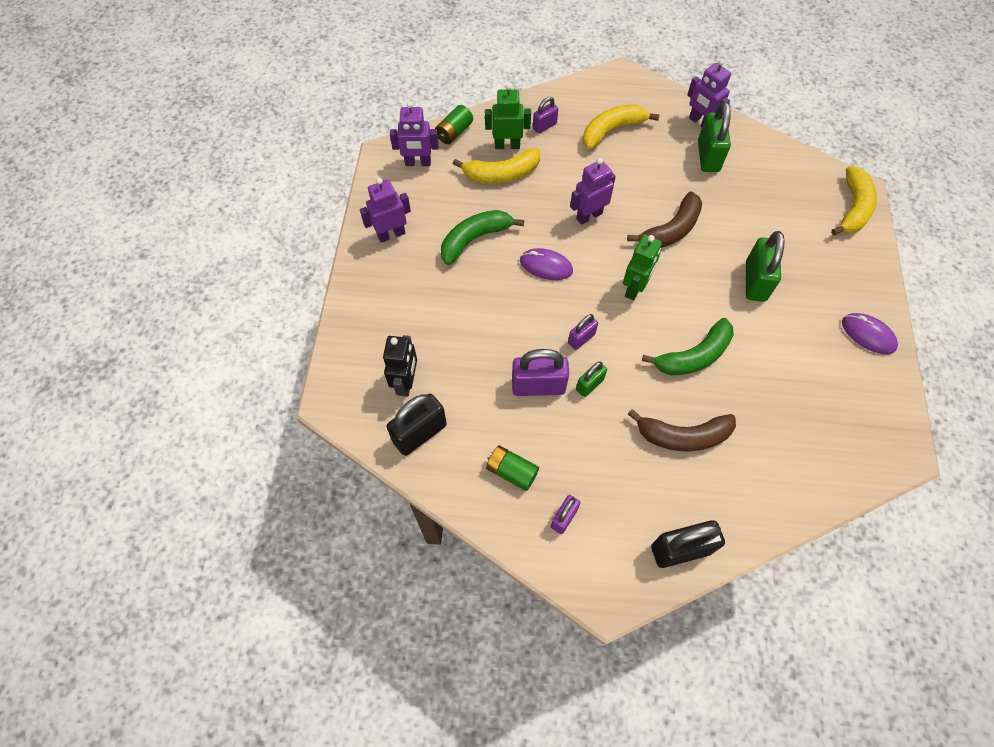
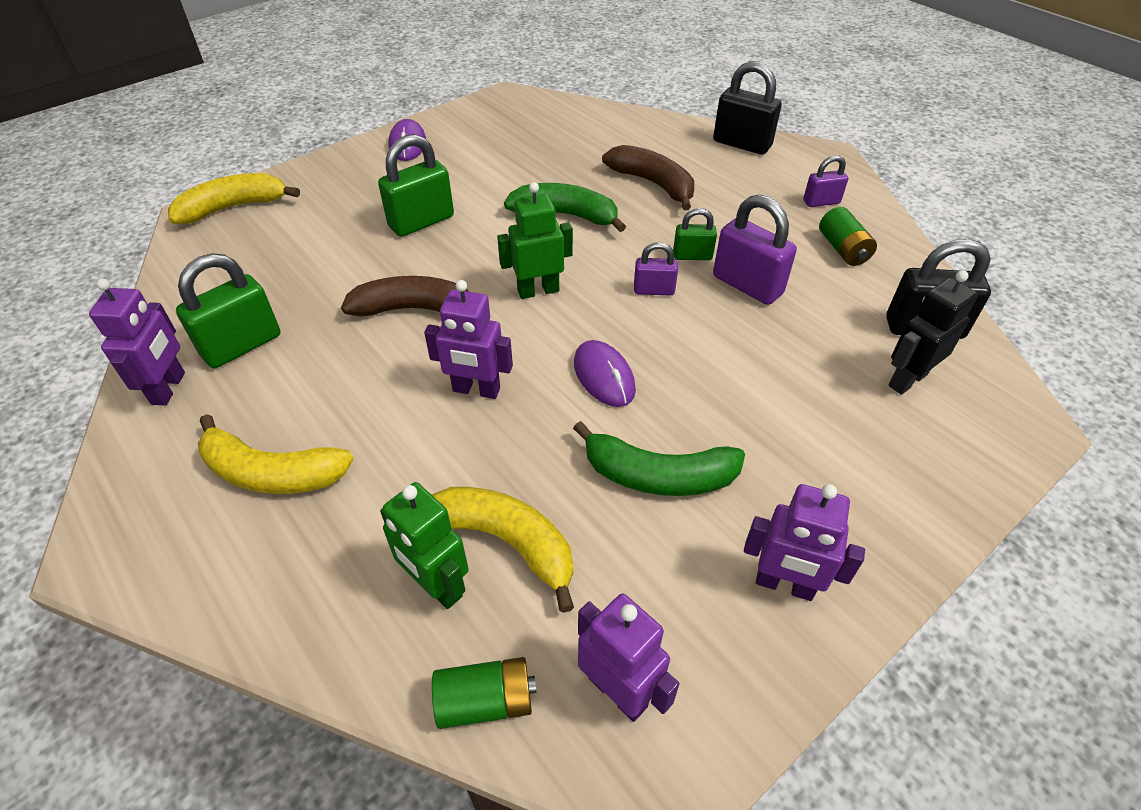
camera: 135 degrees left, 15 degrees down
(544, 126) = (338, 568): purple padlock -> none

